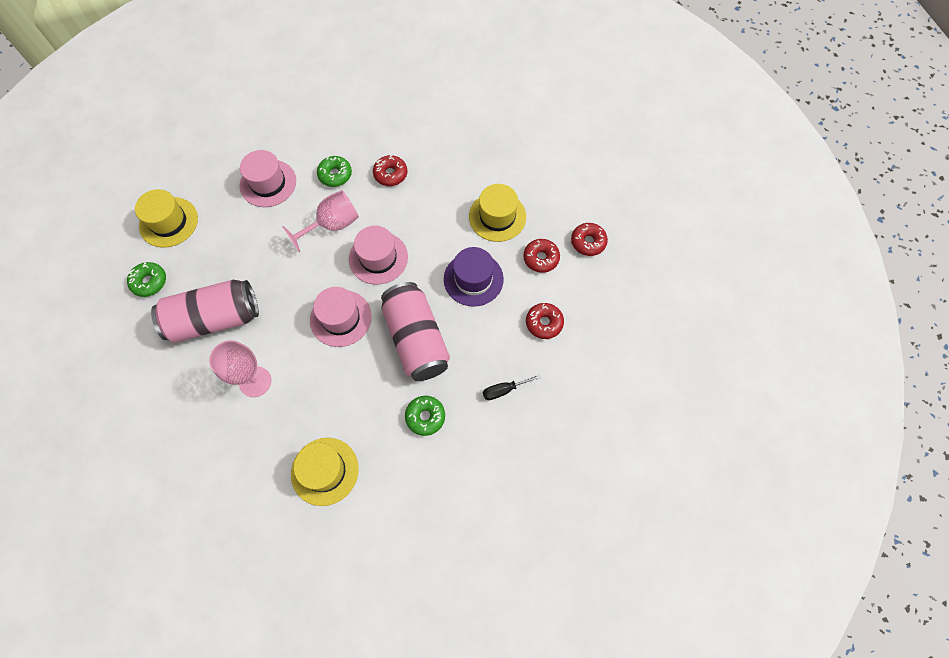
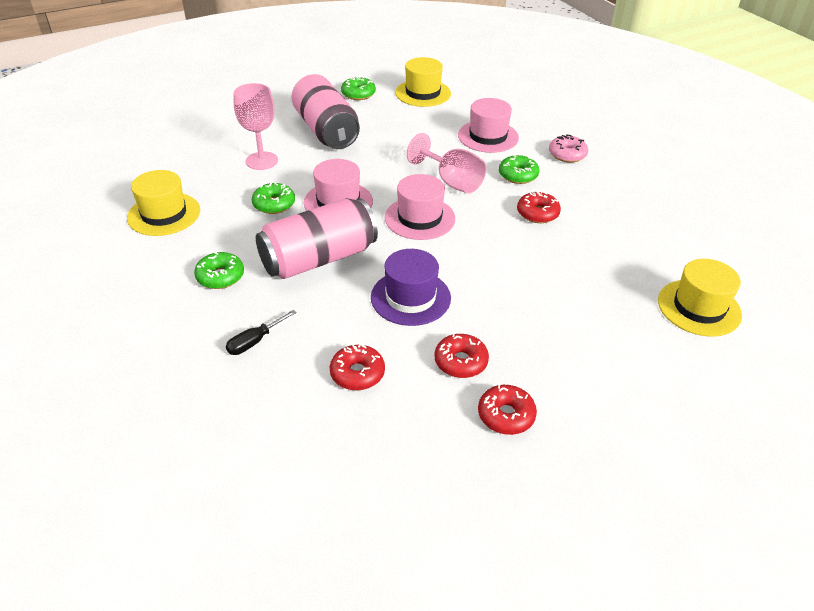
camera: 80 degrees right, 25 degrees down
(314, 132) = (567, 154): none -> pink donut
(332, 372) = (274, 204): none -> green donut
(497, 216) = (513, 311): yellow hat -> yellow hat (699, 307)
(504, 390) = (255, 341): black screwdriver -> black screwdriver turned 105 degrees counterclockwise

